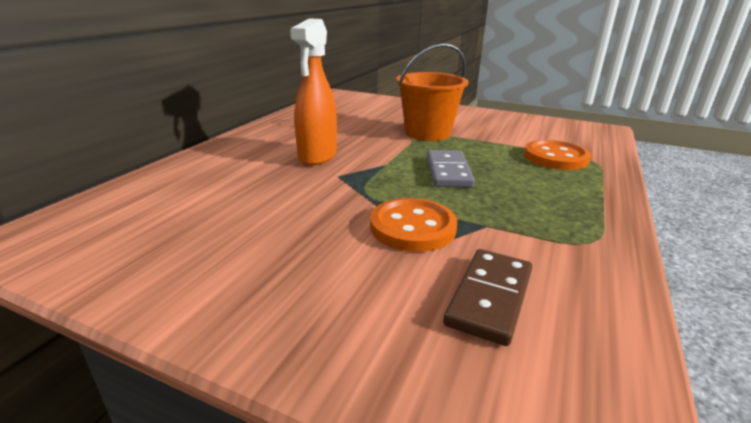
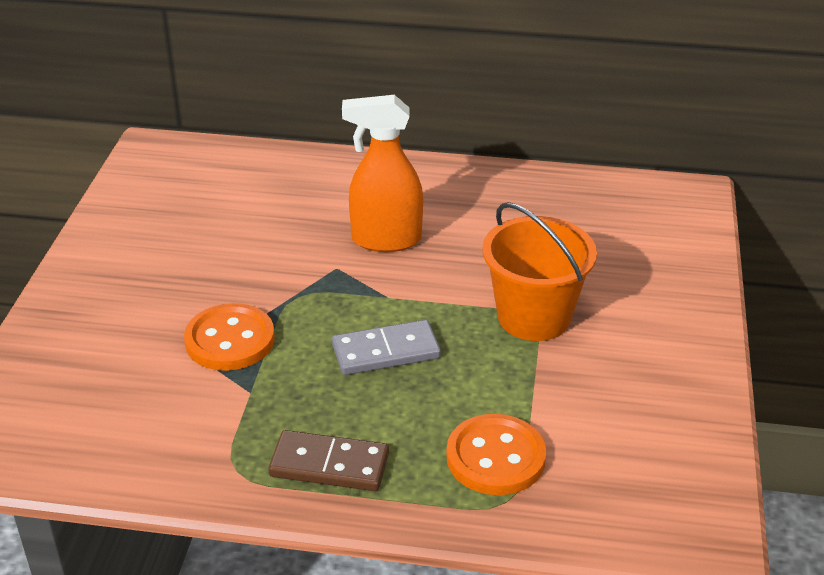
camera: 75 degrees right, 10 degrees up
(490, 298) = (123, 397): brown domino -> brown domino (329, 465)

